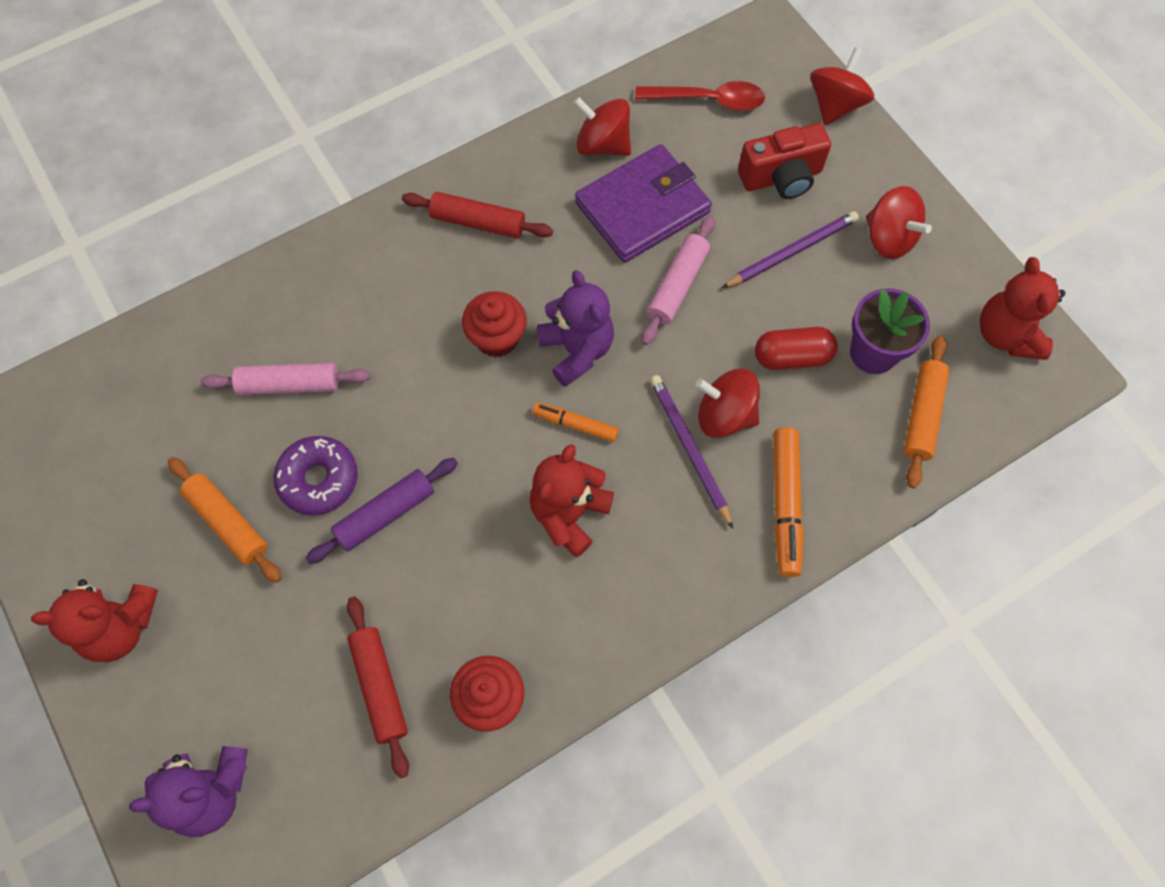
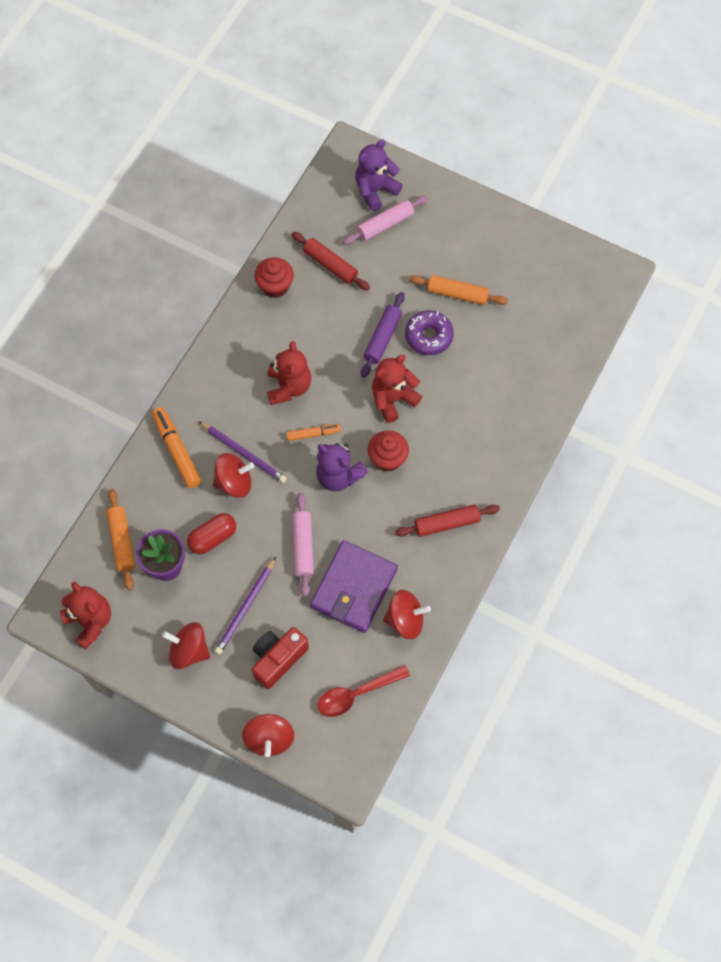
camera: 150 degrees right, 0 degrees up
(121, 627) = (470, 227): red teddy bear -> red teddy bear (393, 399)
(289, 384) = (481, 374): pink rolling pin -> pink rolling pin (385, 224)

